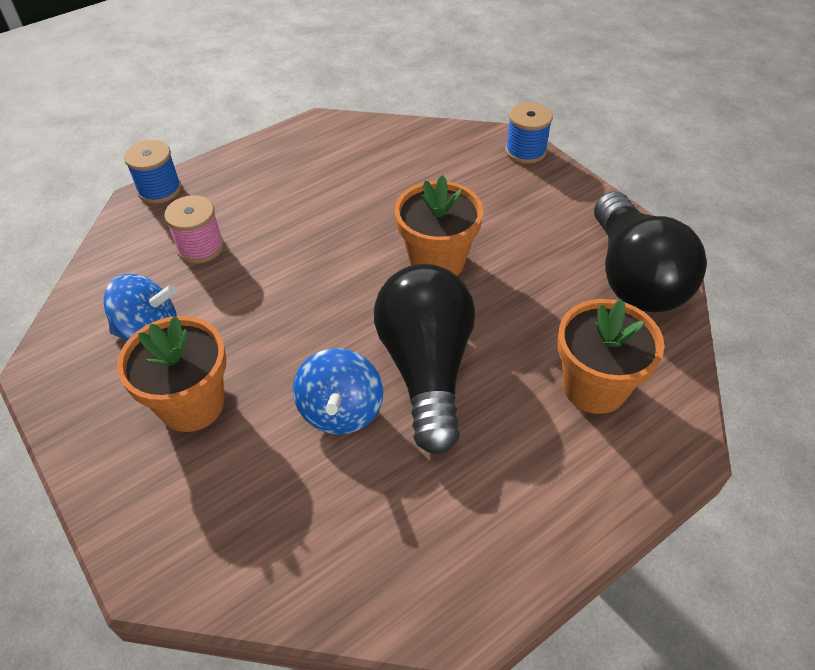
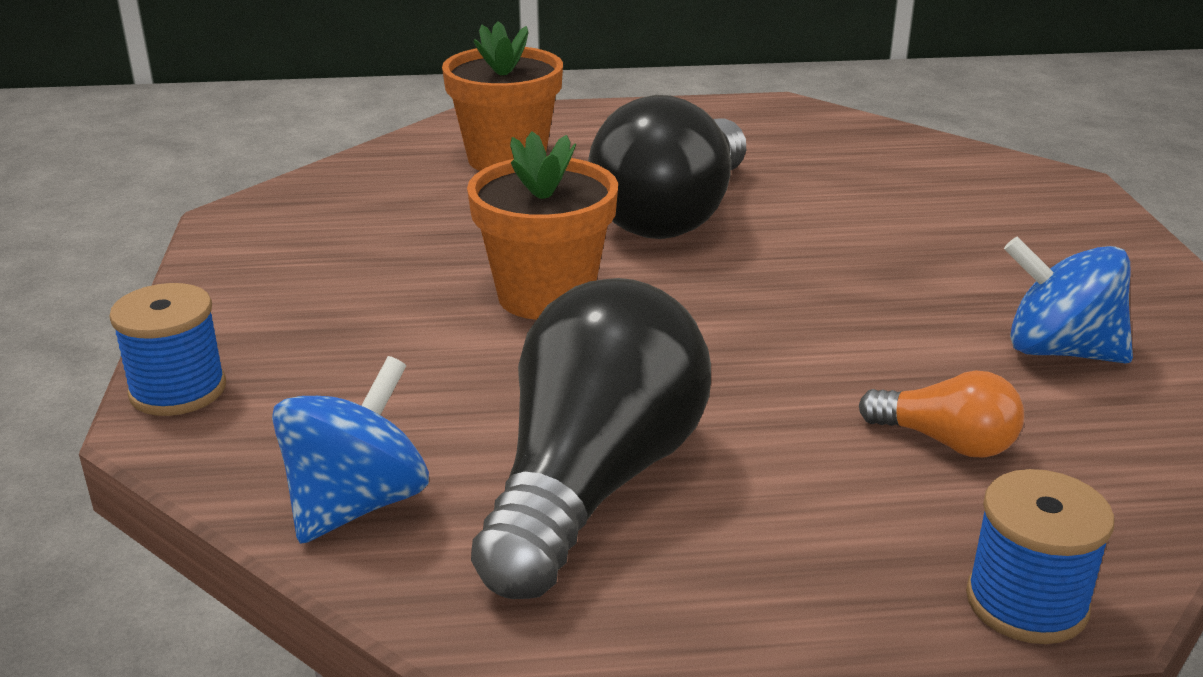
camera: 150 degrees left, 20 degrees down
(192, 404) = (1000, 266): orange flower pot -> none
(200, 247) = (946, 442): pink spool -> orange light bulb
(341, 411) = (806, 214): blue spinning top -> blue spinning top (356, 504)
(633, 276) = (317, 208): black light bulb -> black light bulb (592, 484)

